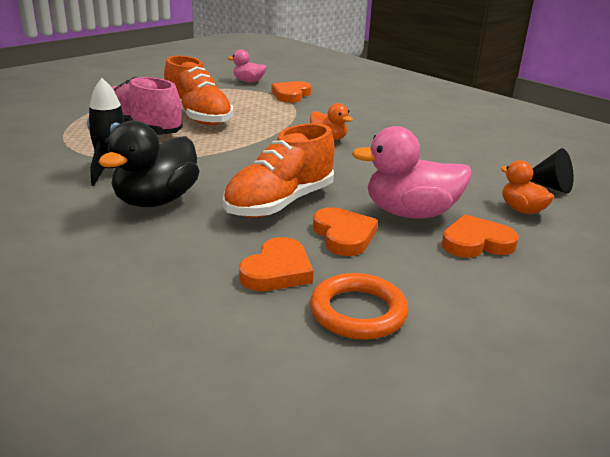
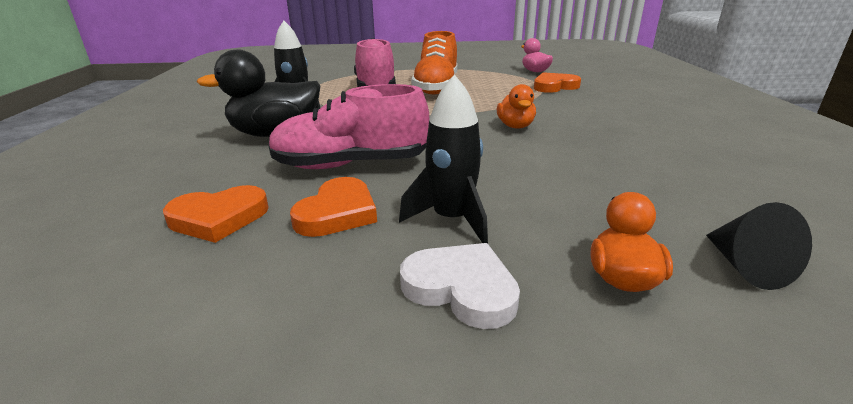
camera: 45 degrees right, 0 degrees up
(280, 203) = (351, 165): orange shoe -> pink shoe
(358, 312) = (177, 293): orange ring -> none
(410, 213) = (451, 219): pink duck -> black rocket
(476, 242) = (461, 288): orange heart -> white heart

